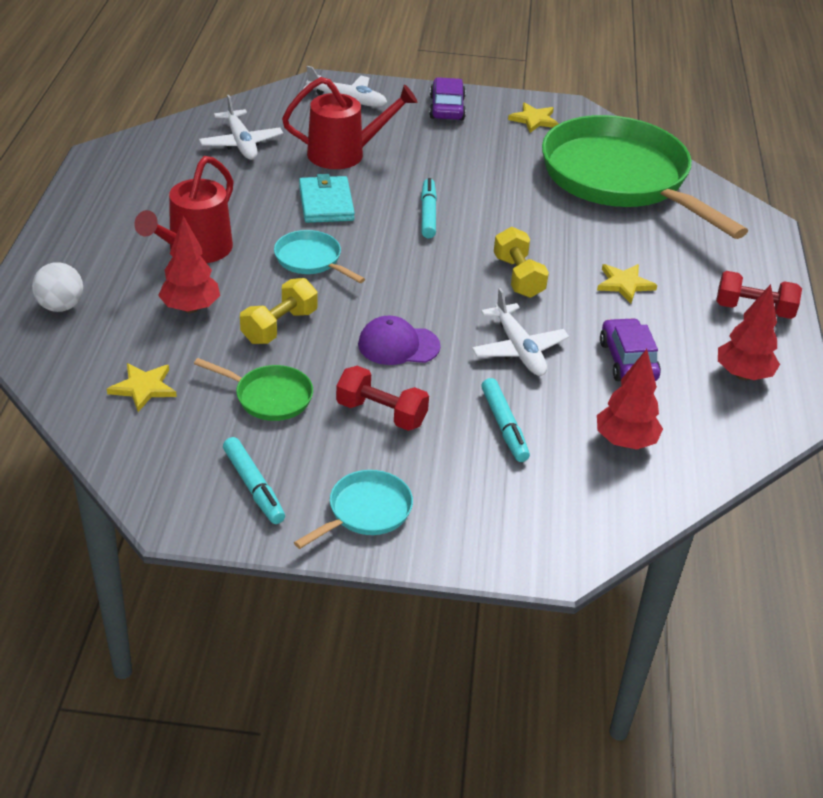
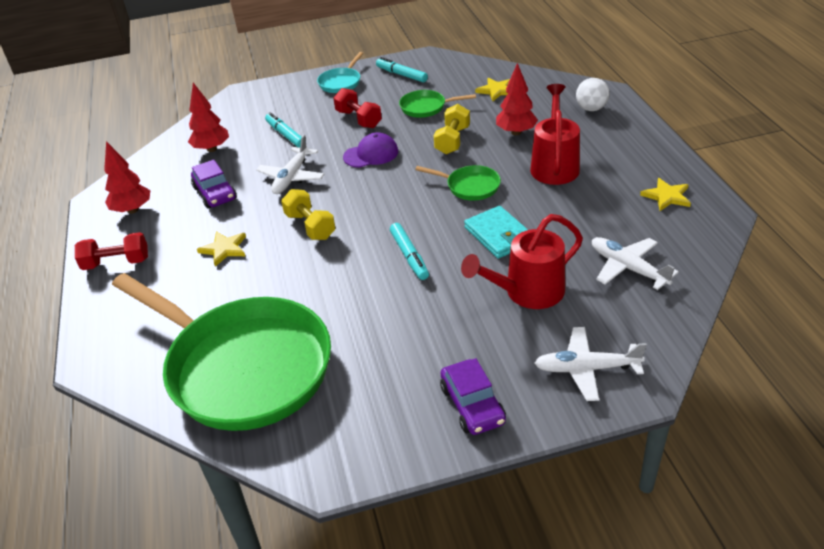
camera: 165 degrees right, 0 degrees up
(311, 260) = (469, 186): turquoise pan -> green pan
(381, 414) = (358, 119): red dumbbell -> red dumbbell turned 45 degrees clockwise
(518, 349) = (292, 177): white plane -> white plane turned 120 degrees counterclockwise
(534, 120) = (363, 427): yellow star -> yellow star (666, 196)

